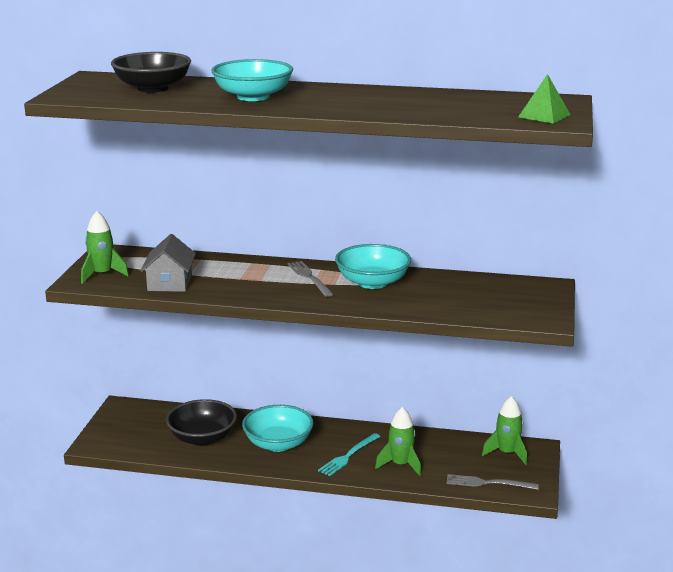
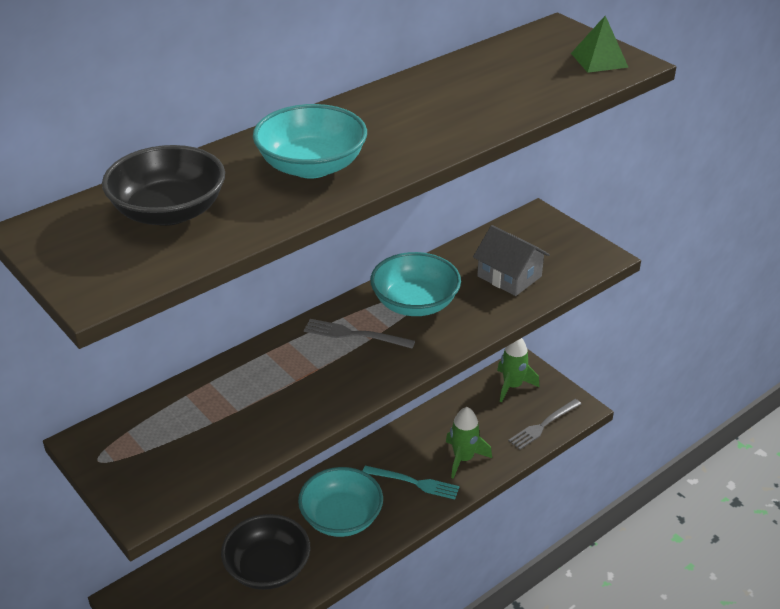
camera: 50 degrees left, 15 degrees up
(102, 274) = (149, 478): green rocket -> none
(169, 282) = (241, 436): grey house -> grey house (509, 276)
(348, 456) = (414, 483): turquoise fork -> turquoise fork turned 60 degrees counterclockwise

